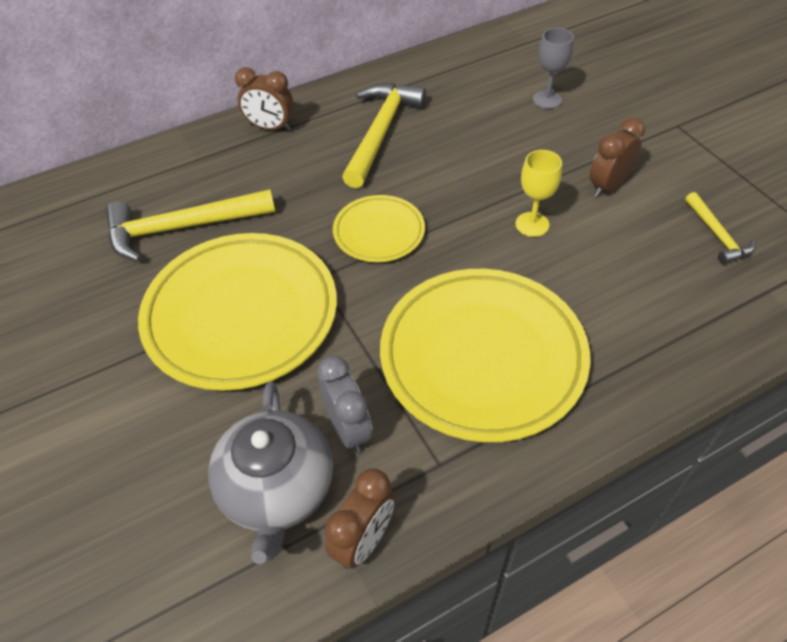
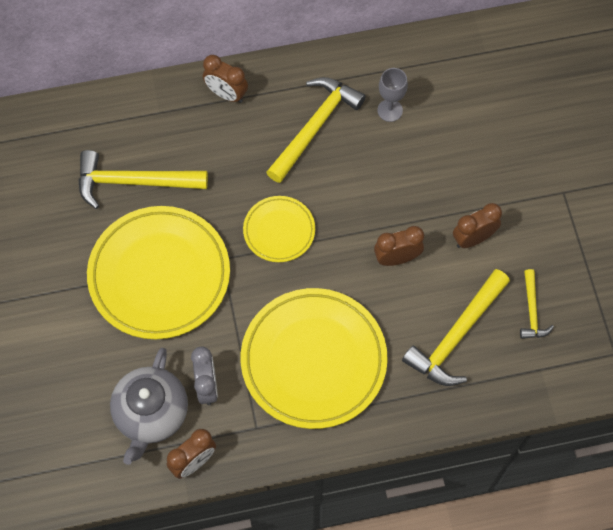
camera: 15 degrees right, 15 degrees up
(532, 224) = (397, 258): yellow goblet -> brown clock
(547, 100) = (468, 130): grey goblet -> grey goblet (390, 110)
(646, 282) = (456, 336): none -> yellow hammer

